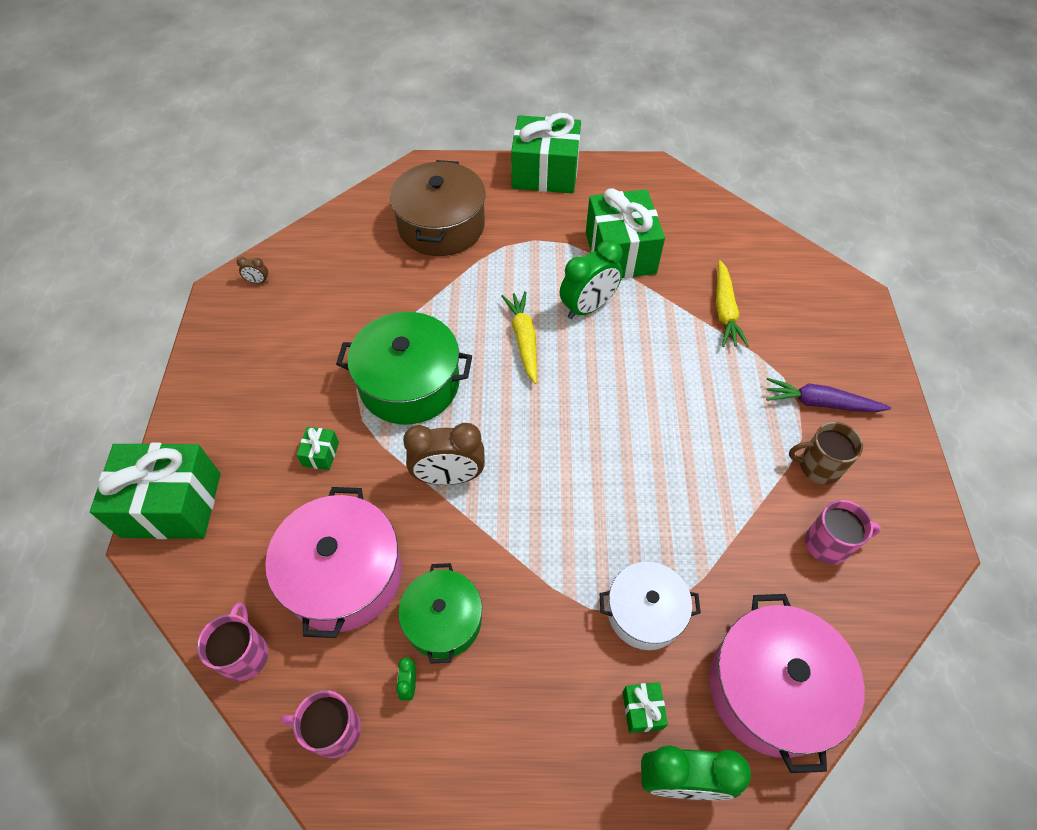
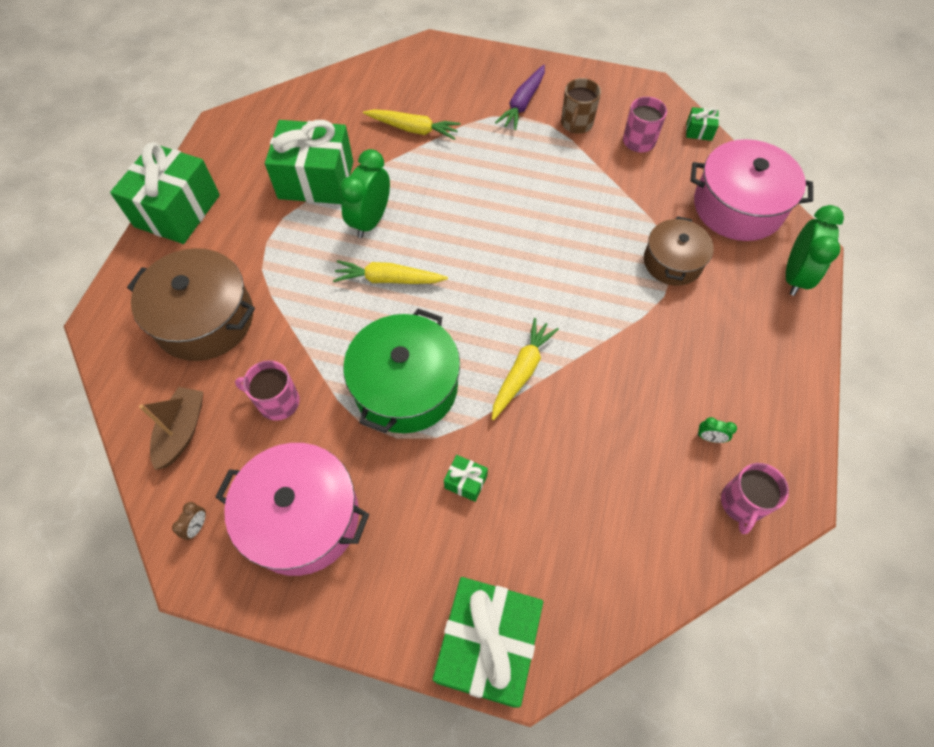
camera: 75 degrees left, 5 degrees up
(244, 654) = (665, 575): pink mug -> pink mug (277, 402)
(335, 246) = (182, 431): none -> brown boat
(343, 574) = (602, 477): pink pot -> pink pot (302, 518)
(443, 620) = (658, 402): green pot -> none
(449, 477) = (522, 371): brown clock -> yellow carrot
(588, 307) = (370, 221): green clock -> green clock turned 135 degrees counterclockwise
(642, 710) = (745, 284): green gift -> green gift (699, 131)
(645, 612) = (672, 262): white pot -> brown pot

